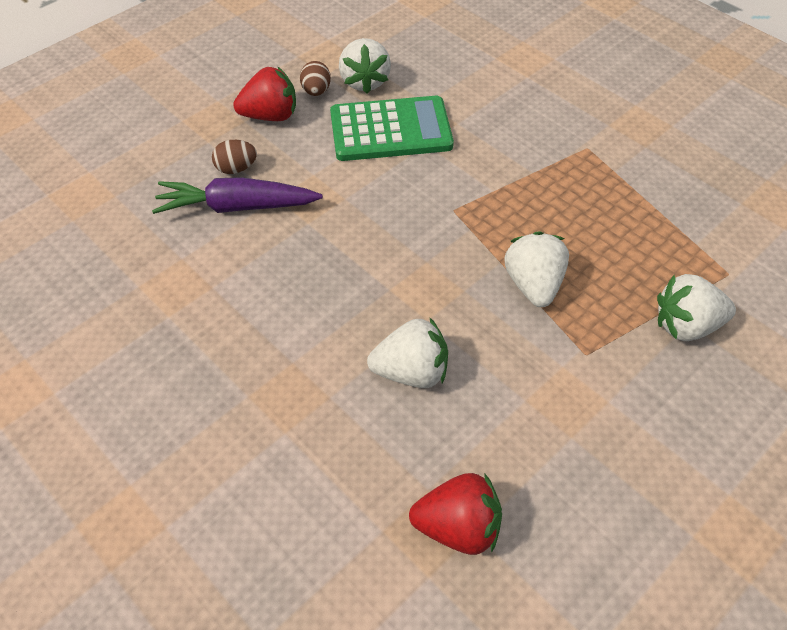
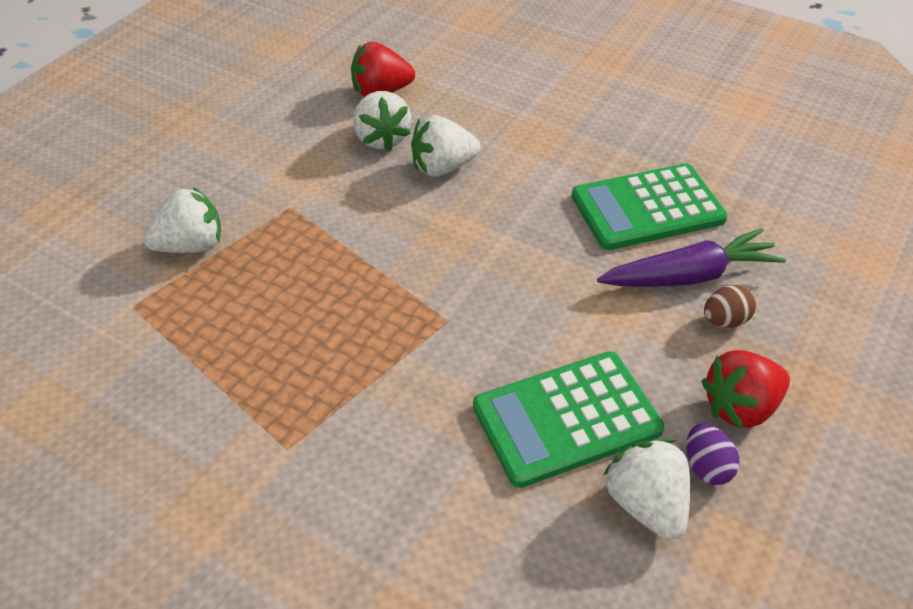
camera: 165 degrees right, 5 degrees down
(227, 277) = (647, 208): none -> green calculator
(316, 91) = (706, 467): brown egg -> purple egg
(533, 285) = (344, 255): white strawberry -> white strawberry (382, 139)

